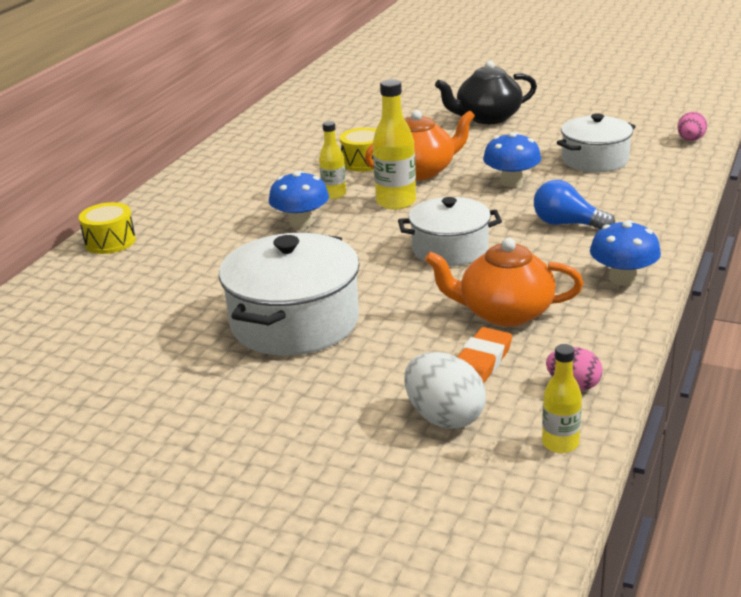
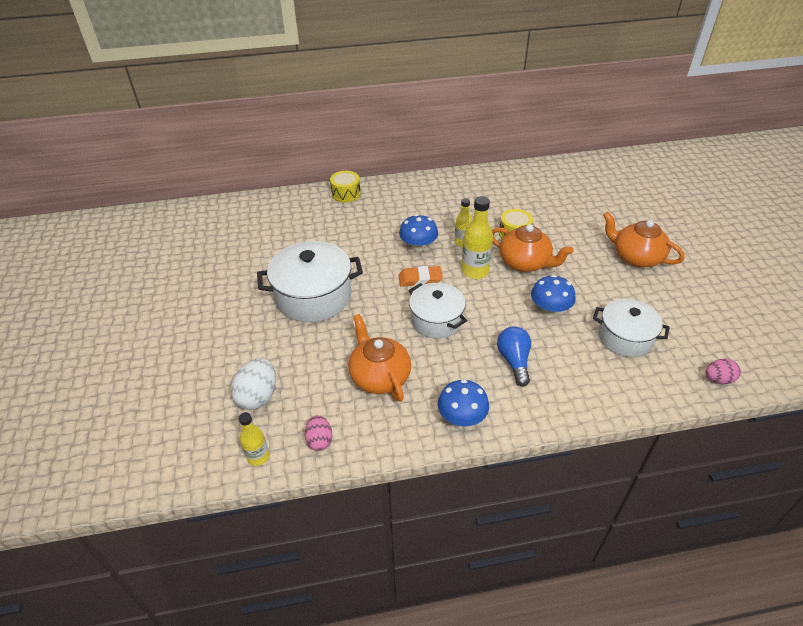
camera: 55 degrees right, 15 degrees up
(481, 362) = (319, 388): orange eraser -> orange eraser (420, 279)
(487, 118) = (636, 257): black teapot -> orange teapot

